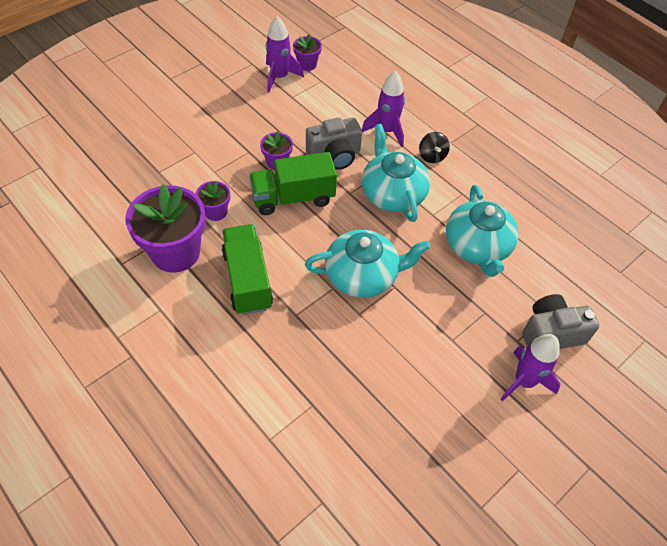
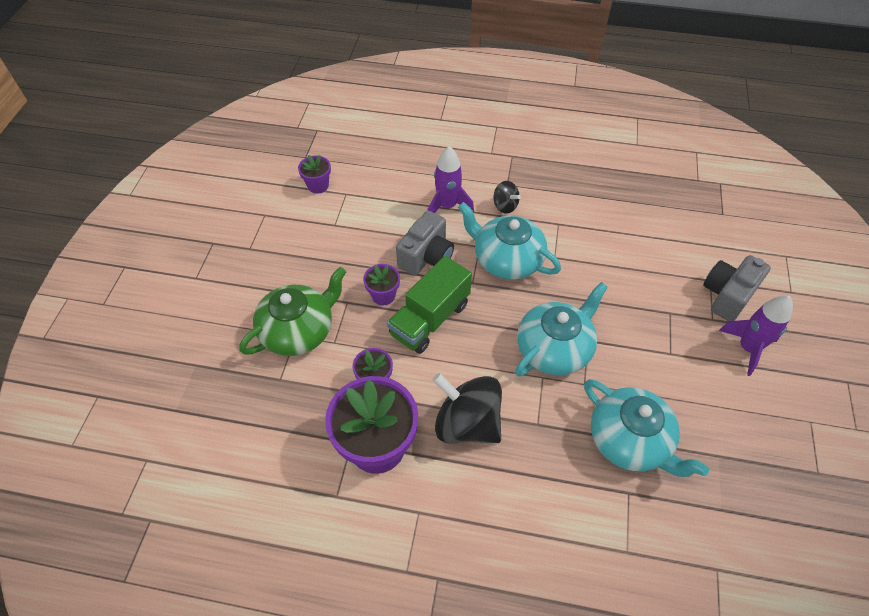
camera: 35 degrees left, 0 degrees up
(199, 150) = (298, 330): none -> green teapot
(247, 280) = (467, 423): green truck -> black spinning top
(279, 77) = (304, 213): purple rocket -> none
(477, 246) = (612, 261): turquoise teapot -> turquoise teapot (630, 440)

